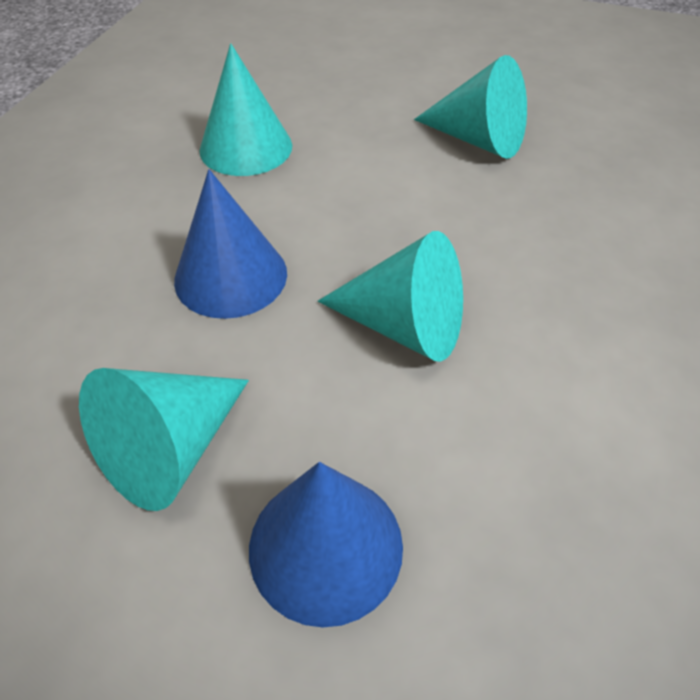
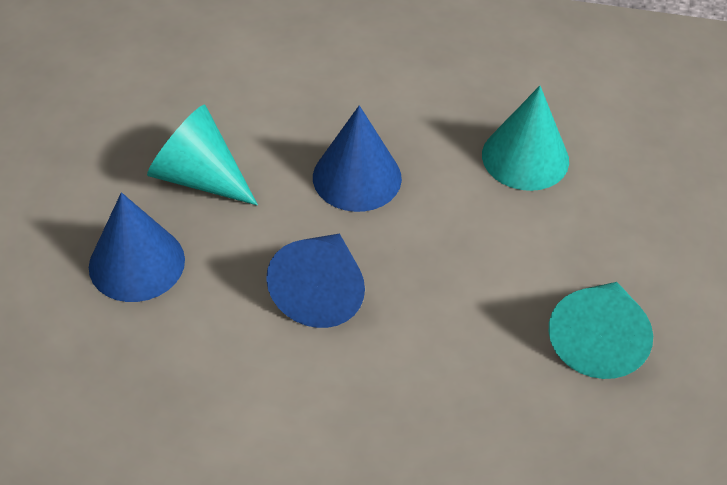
camera: 80 degrees right, 0 degrees up
(404, 326) = (321, 291): turquoise cone -> blue cone

